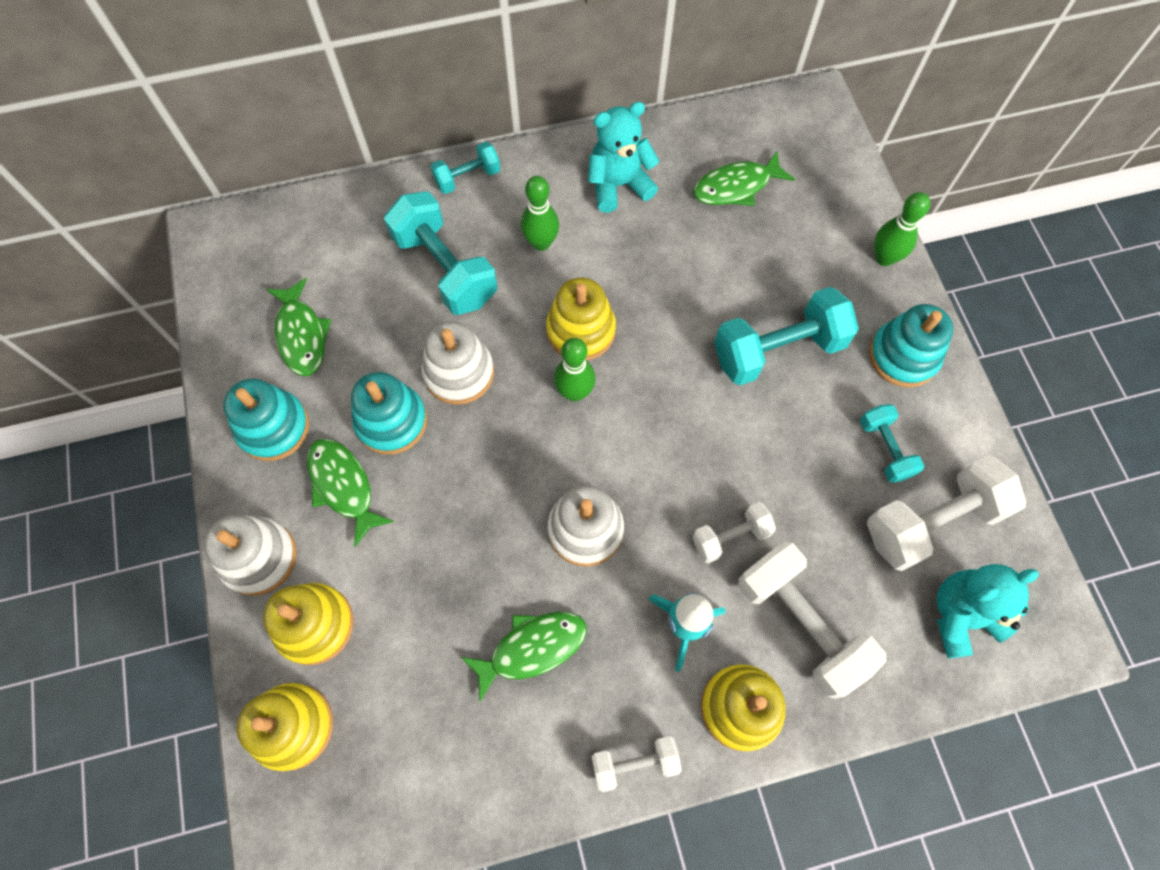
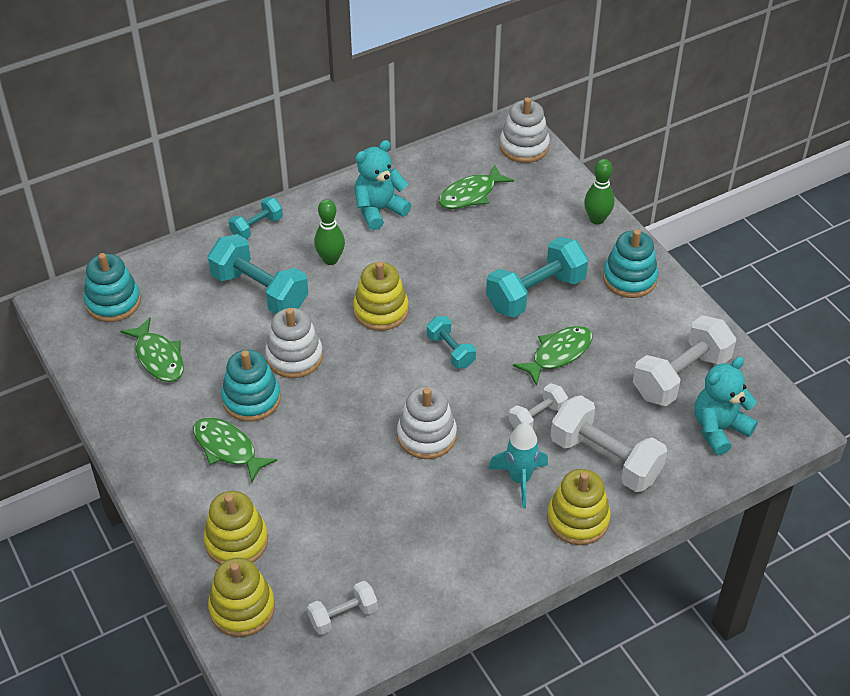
camera: 15 degrees left, 20 degrees down
(259, 557) = (176, 509): white stacking toy -> white stacking toy (524, 146)
(273, 427) = (157, 422): turquoise stacking toy -> turquoise stacking toy (113, 302)
(532, 648) = (411, 518): green fish -> green fish (558, 354)
(574, 392) = (389, 351): green bowling pin -> none
(634, 763) = (511, 570): white dumbbell -> white dumbbell (343, 615)
(885, 449) = (634, 339): turquoise dumbbell -> turquoise dumbbell (450, 351)

